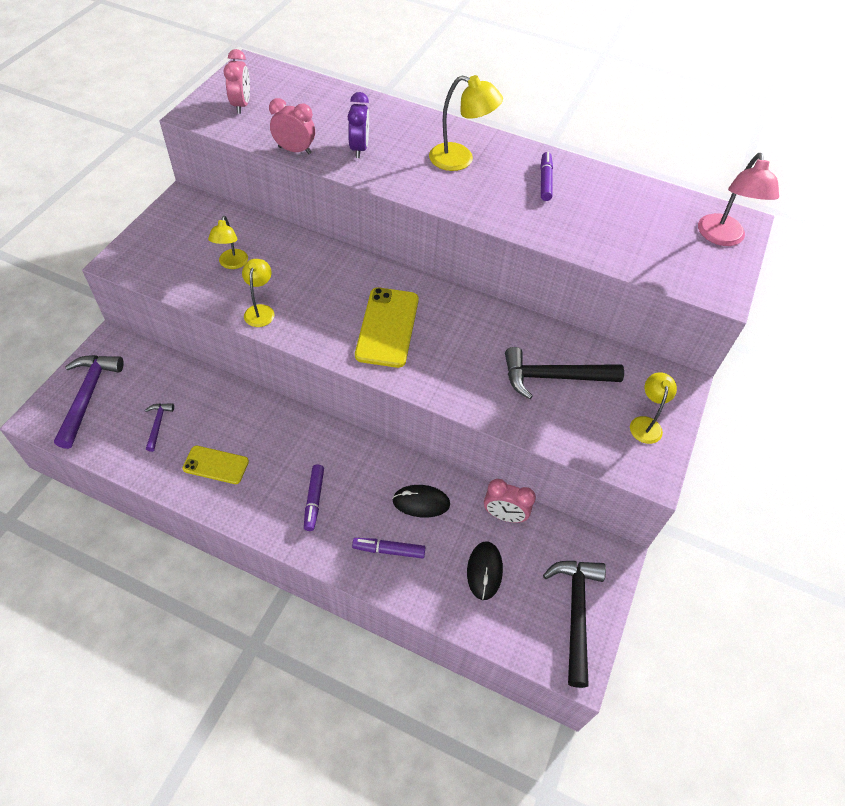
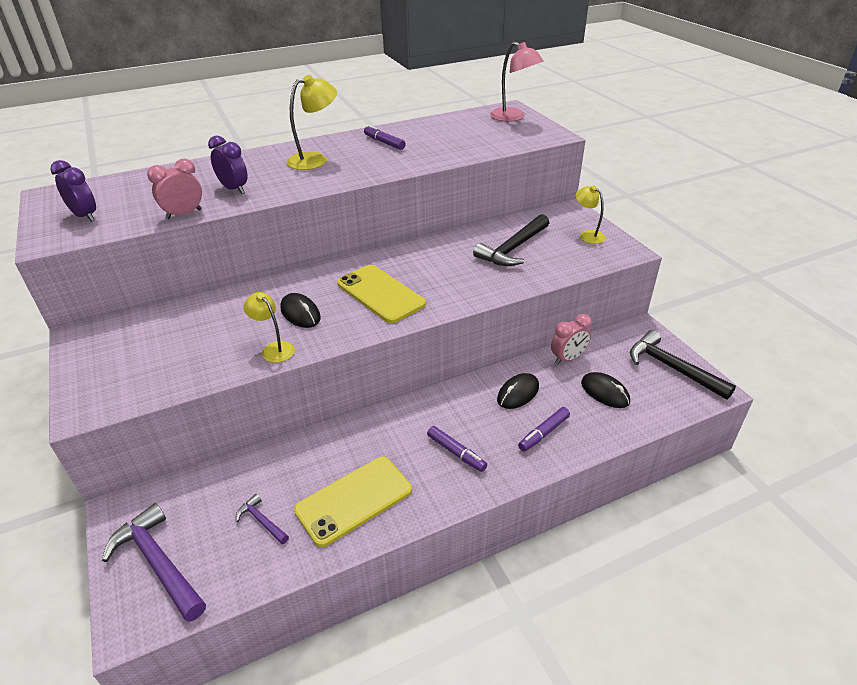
camera: 45 degrees left, 15 degrees down
(216, 465) = (354, 500): yellow phone -> yellow phone, size x1.64
(232, 264) = (200, 341): yellow lamp -> none
(241, 105) = (85, 216): pink clock -> purple clock
(314, 296) = (300, 313): none -> black mouse

